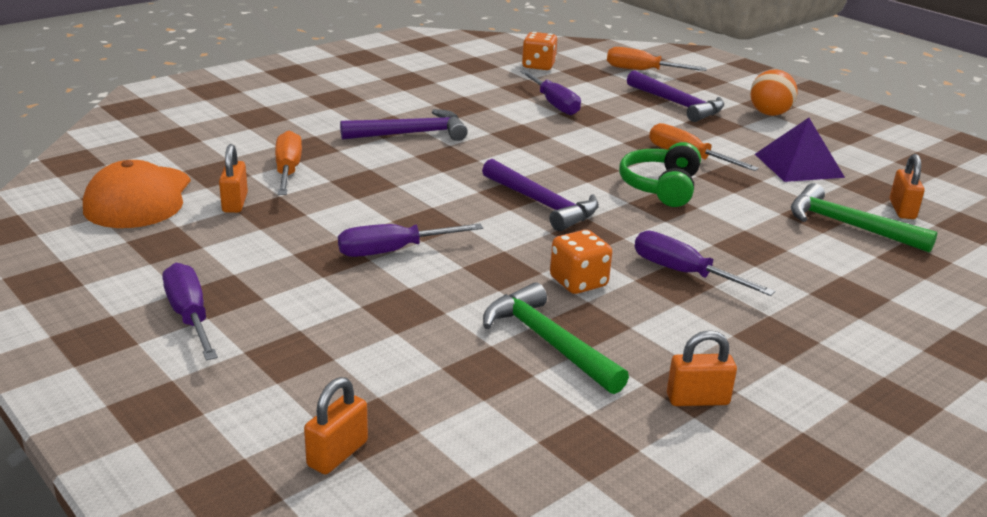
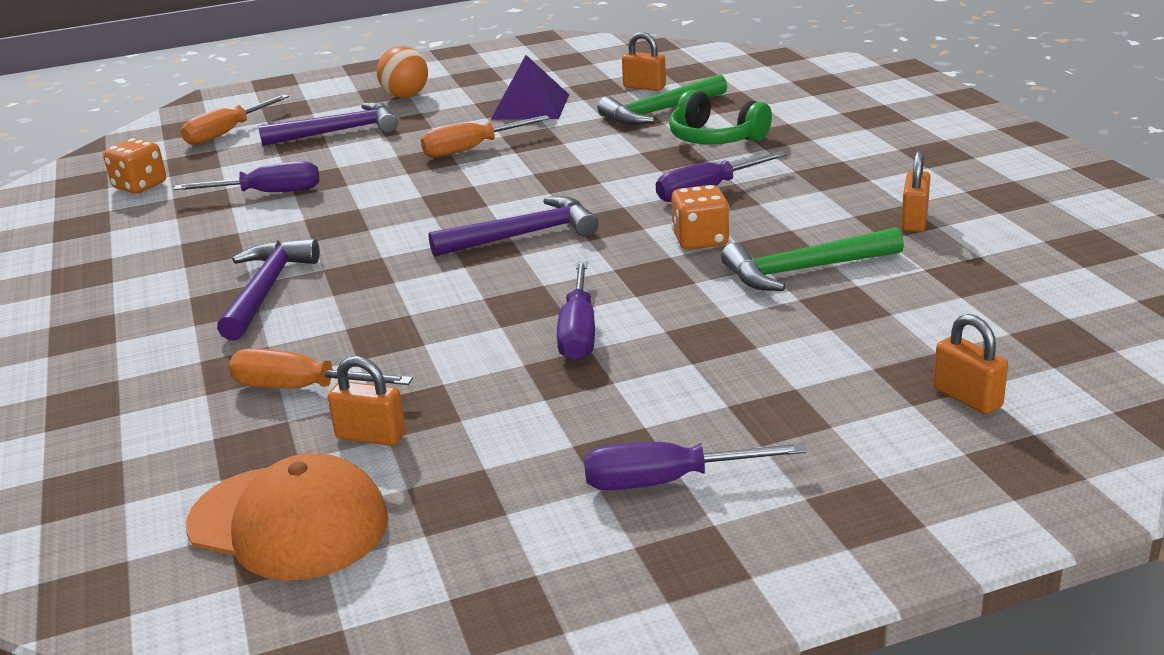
camera: 65 degrees left, 0 degrees up
(661, 187) = (529, 172): green headphones -> green headphones (715, 138)

